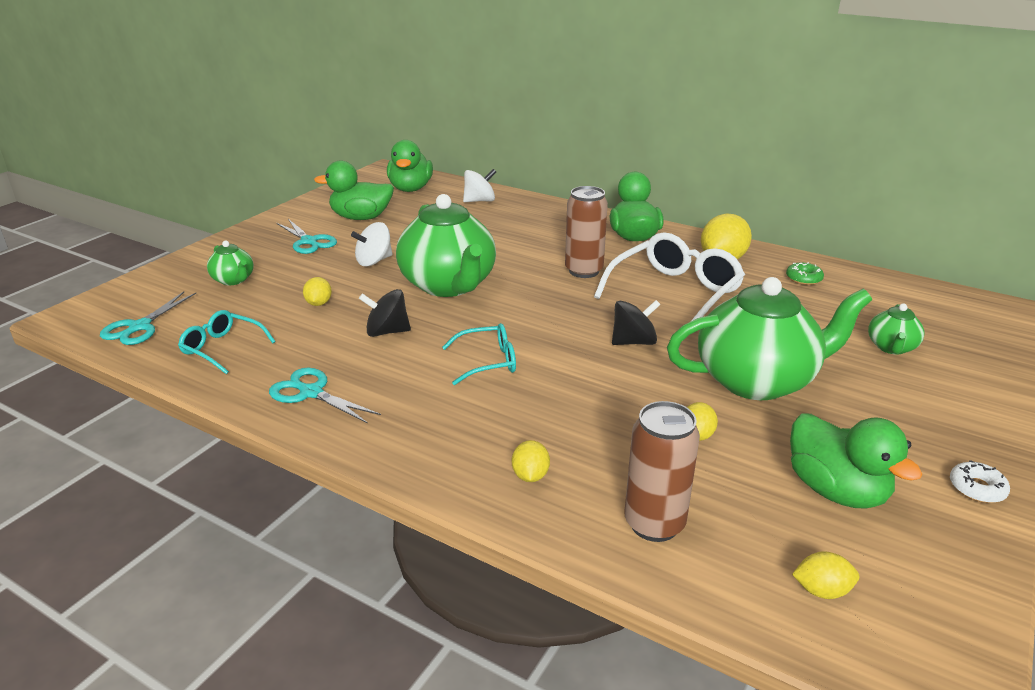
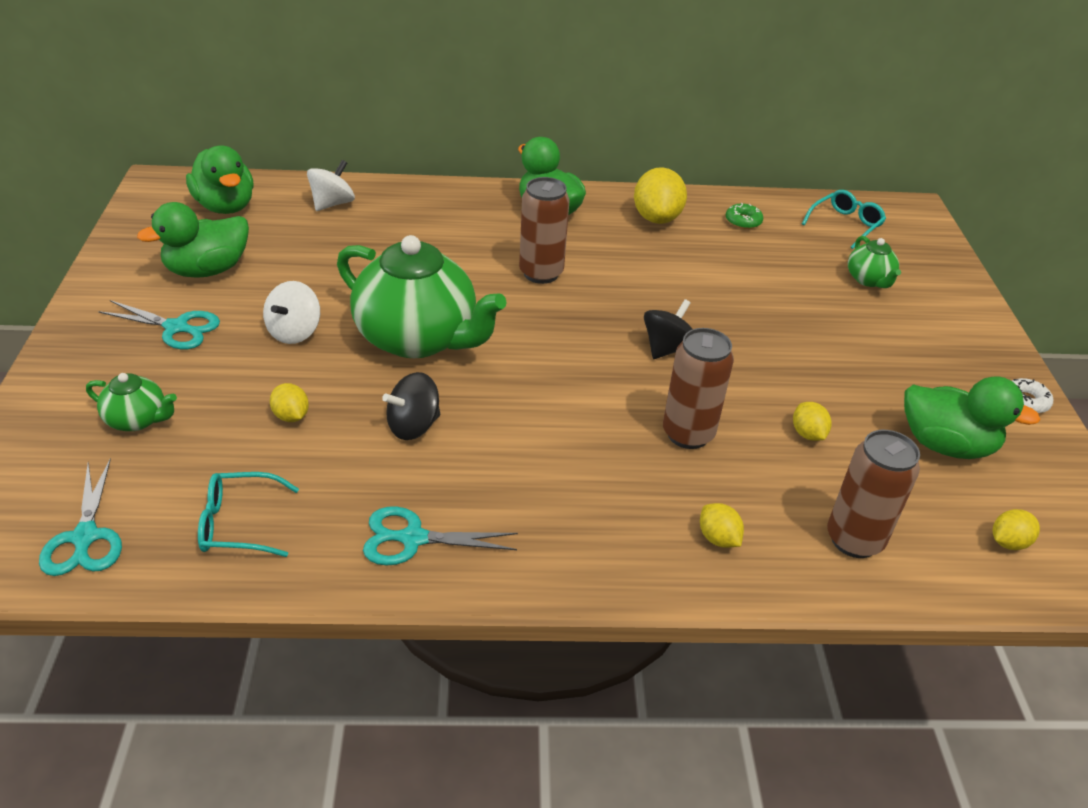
camera: 35 degrees left, 10 degrees up
(488, 362) = (557, 424): turquoise glasses -> turquoise glasses (845, 225)
(586, 400) = (688, 434): none -> brown can
(675, 293) = (650, 274): white glasses -> none
(757, 380) = (803, 354): green teapot -> none

